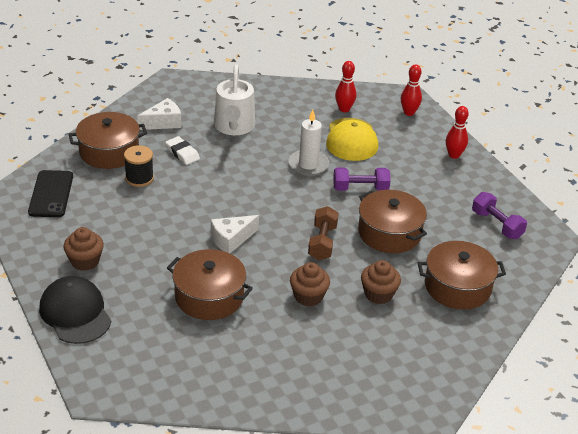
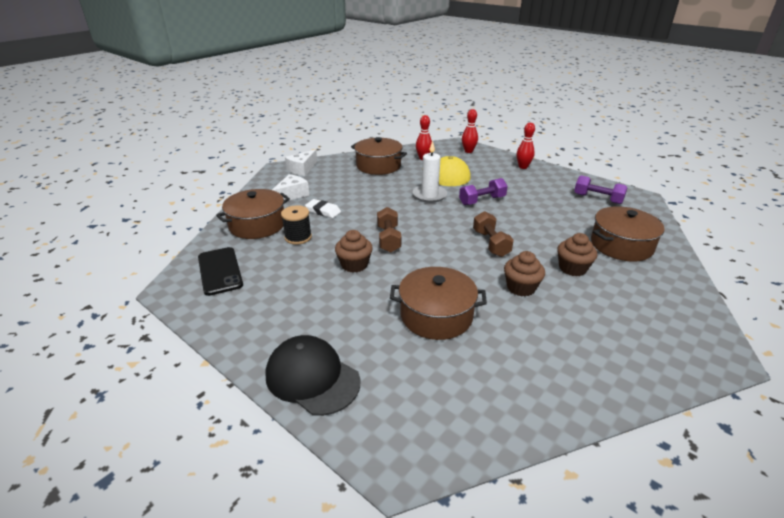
camera: 20 degrees left, 5 degrees down
(85, 261) = (290, 321): brown cupcake -> brown cupcake (354, 265)
(224, 206) = (388, 239): none -> brown dumbbell
(231, 239) = (415, 262): white cheese -> white cheese (302, 169)
(234, 127) = (351, 185): white watering can -> none
(389, 233) = (533, 223): brown pot -> brown pot (378, 166)

